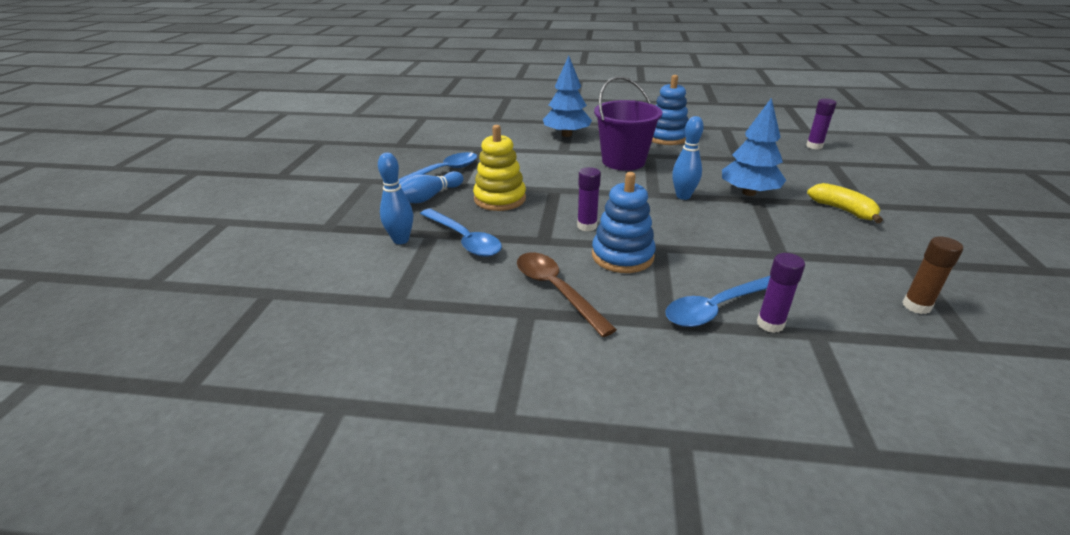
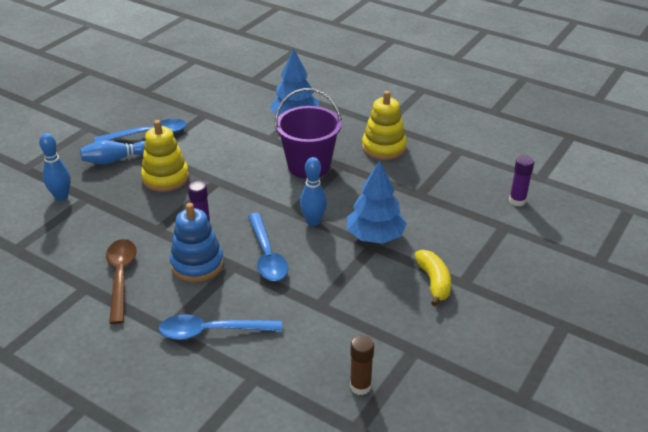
camera: 25 degrees right, 5 degrees up
(464, 240) = (103, 211): blue spoon -> blue spoon (267, 255)
(666, 137) = (384, 147): blue stacking toy -> yellow stacking toy
(770, 324) = (232, 357): purple glue stick -> none

